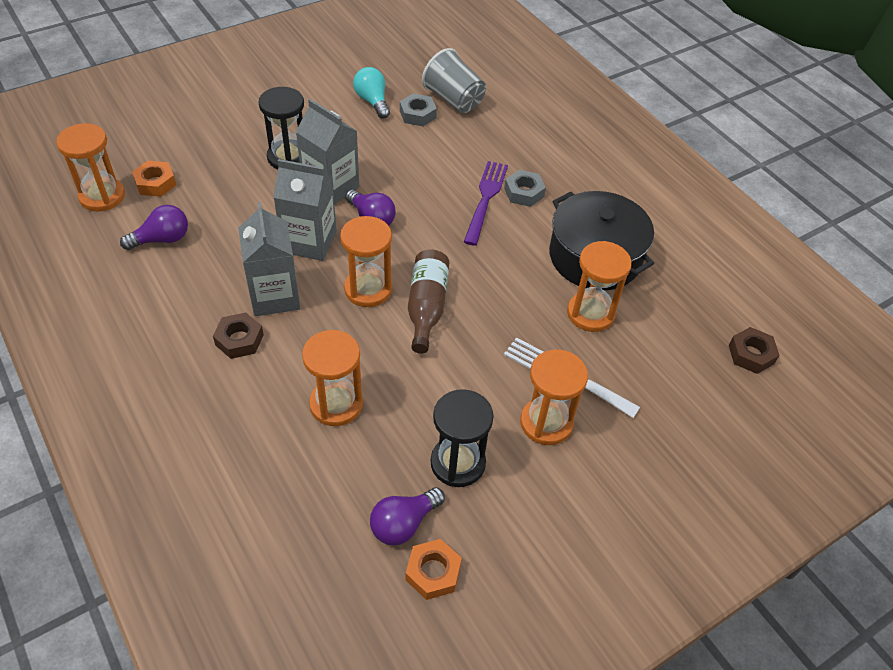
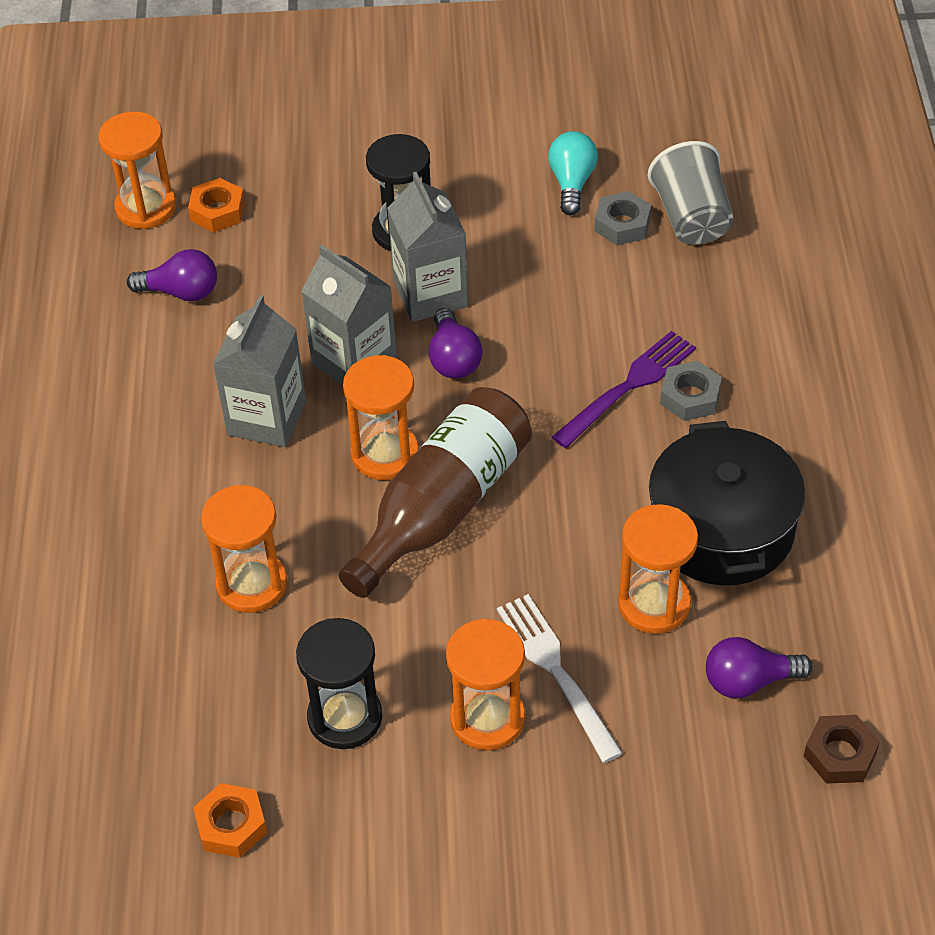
camera: 35 degrees right, 0 degrees up
(239, 340) = (192, 458): brown nut -> none
(404, 524) = (236, 757): purple light bulb -> purple light bulb (749, 681)
(426, 307) = (442, 507): brown bottle -> brown bottle, size x1.54

